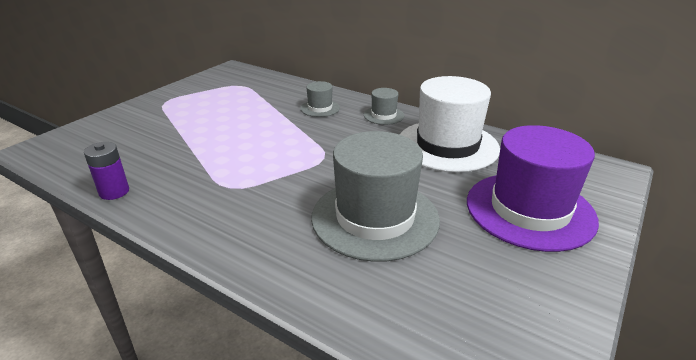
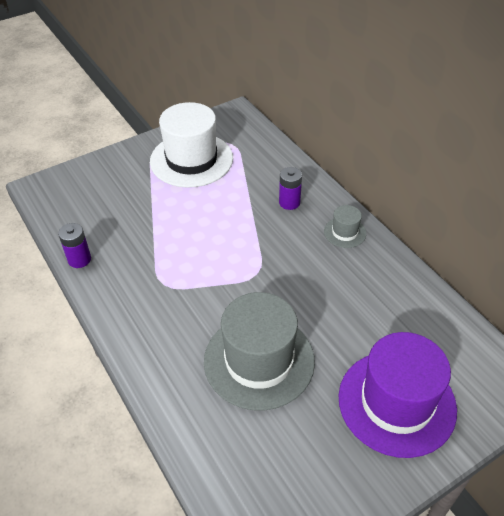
camera: 25 degrees right, 15 degrees up
(320, 108) = (289, 202): grey hat -> purple battery
(447, 145) = (379, 296): white hat -> white hat (191, 160)

